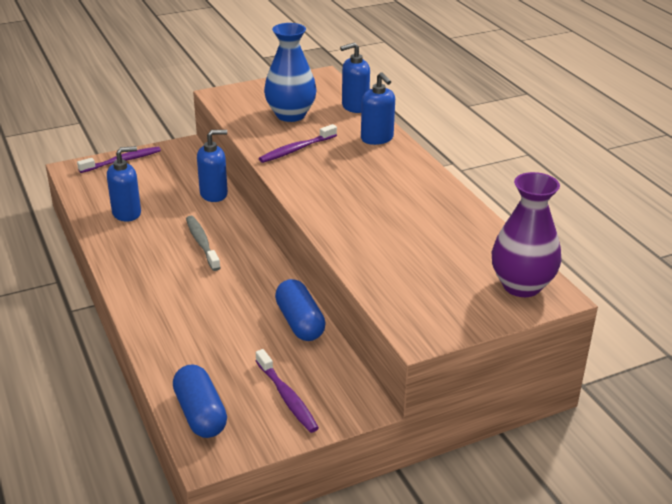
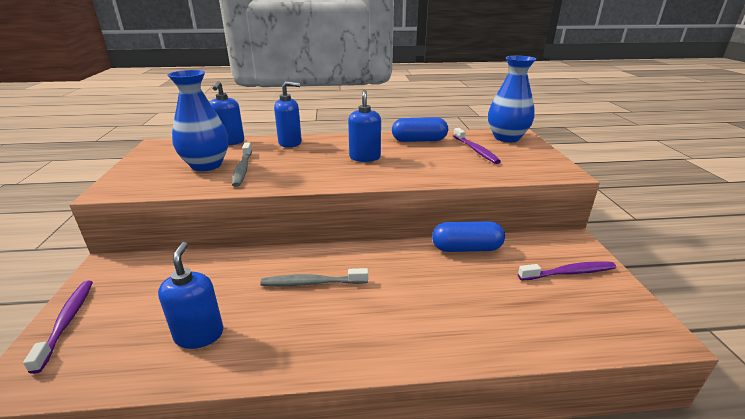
camera: 70 degrees left, 5 degrees down
(200, 414) = (601, 329): blue capsule -> blue capsule (419, 140)
(214, 194) = (227, 260): blue soap dispenser -> blue soap dispenser (365, 157)
(293, 134) = (242, 169): none -> grey toothbrush
(296, 149) = (271, 172): purple toothbrush -> purple toothbrush (475, 150)
(521, 286) = (506, 138): purple vase -> blue vase

